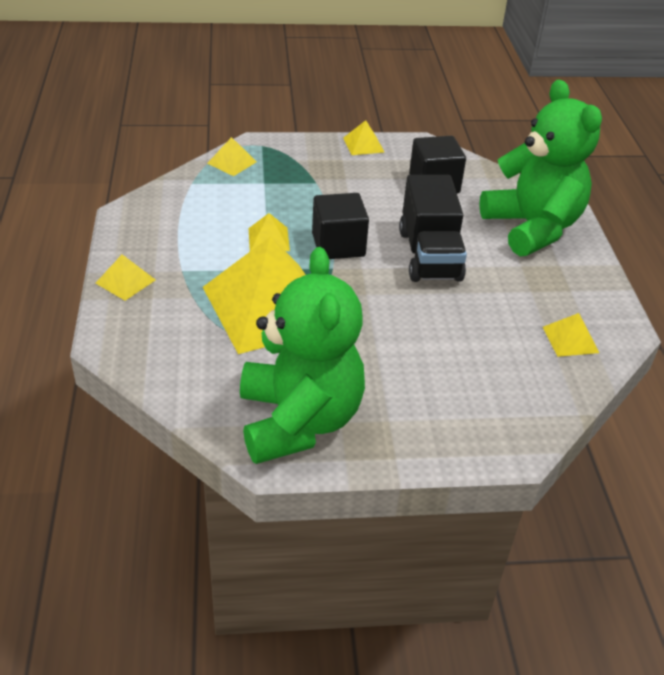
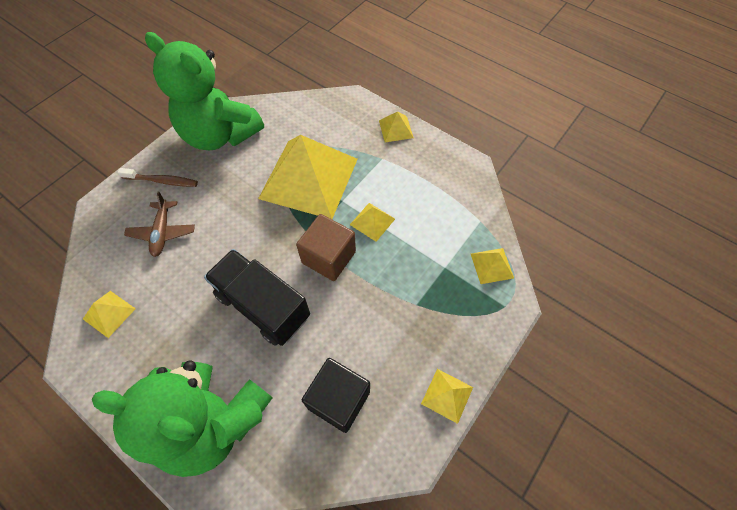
camera: 135 degrees right, 20 degrees up
(338, 245) = (328, 257): black cube -> brown cube
(419, 419) = (162, 181): none -> brown toothbrush
(465, 368) = (162, 232): none -> brown plane

